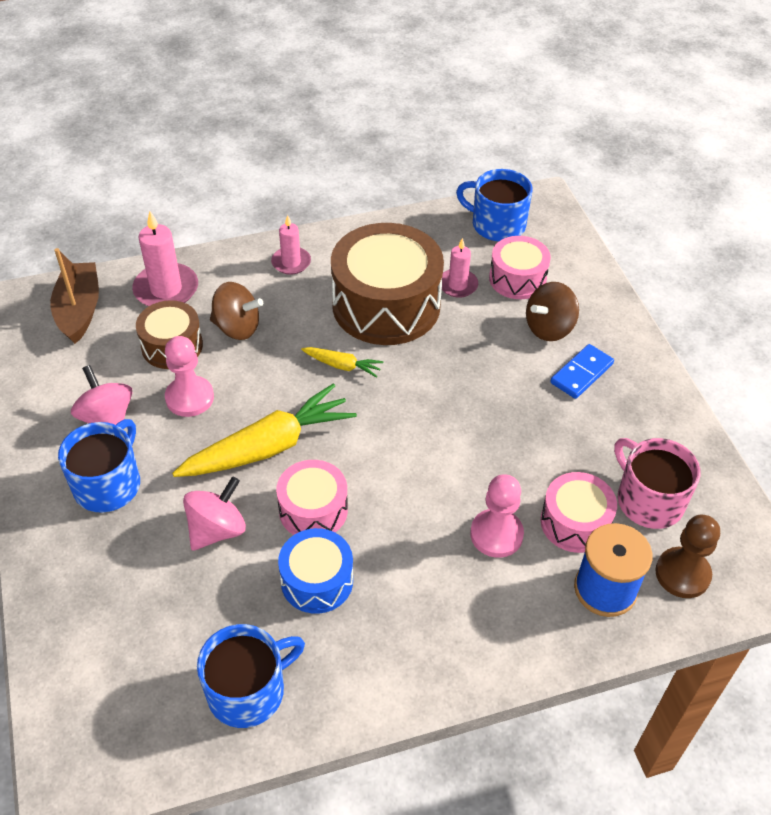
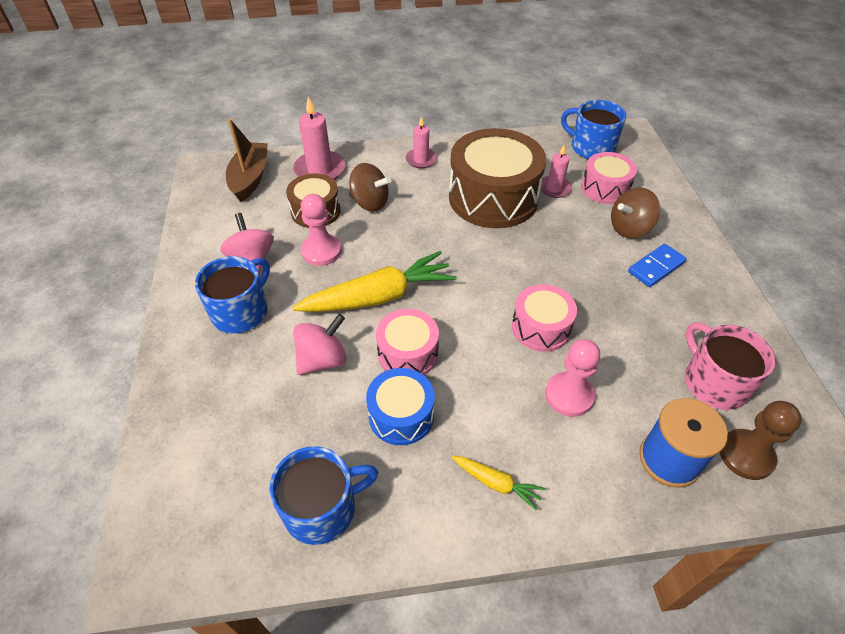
camera: 10 degrees right, 0 degrees up
(342, 366) = (450, 240): yellow carrot -> yellow carrot (496, 483)
(575, 522) = (643, 394): pink drum -> pink drum (541, 327)

